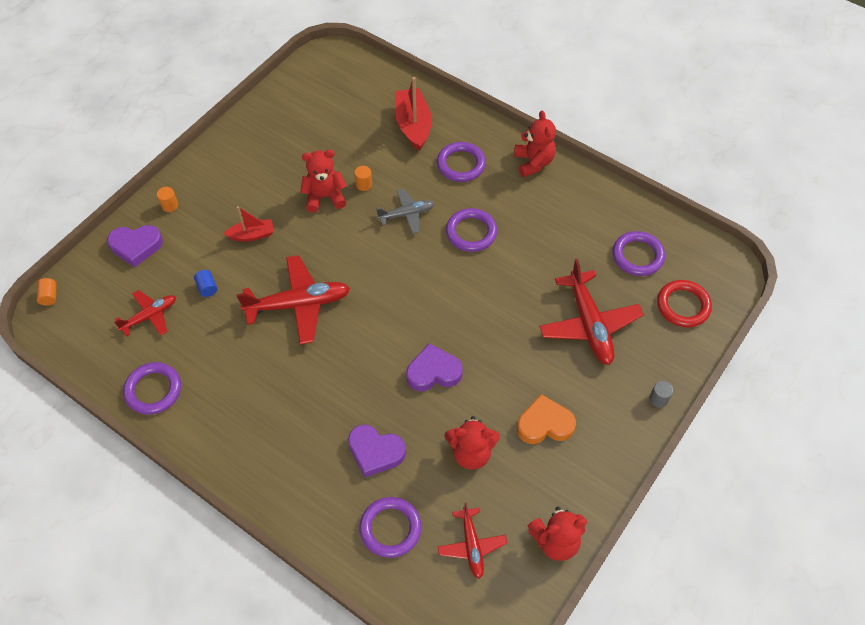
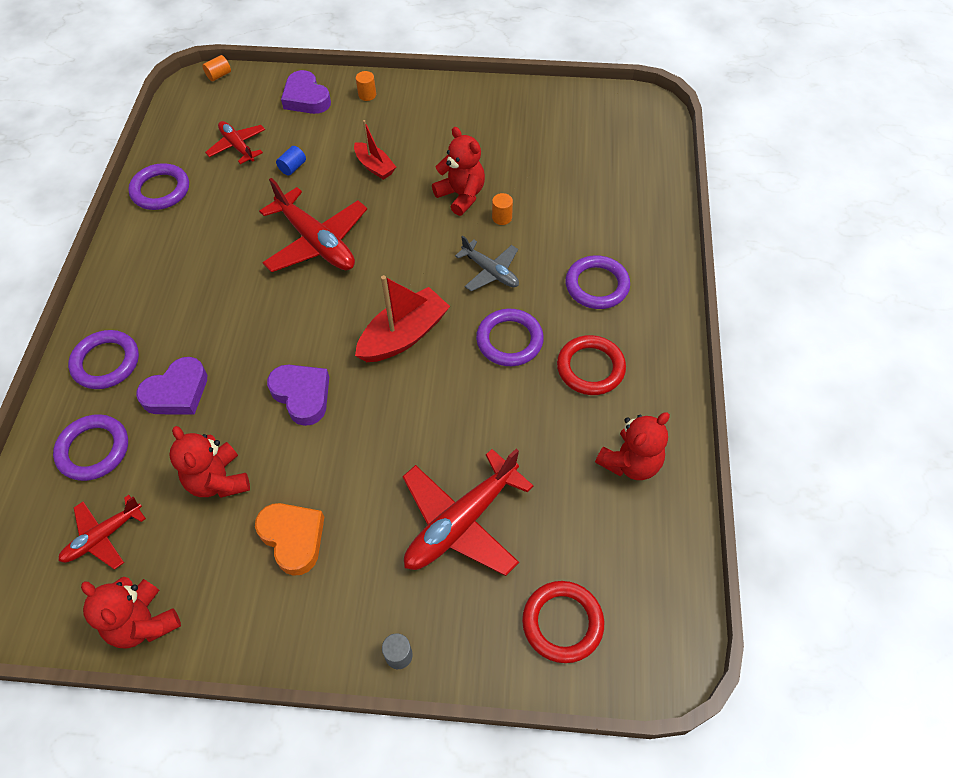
camera: 60 degrees right, 0 degrees up
(150, 316) = (237, 146): red plane -> red plane turned 150 degrees counterclockwise
(375, 452) = (177, 392): purple heart -> purple heart turned 120 degrees counterclockwise
(413, 125) = (615, 218): red boat -> red boat (404, 335)
(522, 201) = (590, 368): none -> red ring
(533, 162) = (658, 352): red teddy bear -> red teddy bear (630, 462)
(637, 256) = (603, 531): purple ring -> purple ring (106, 362)

